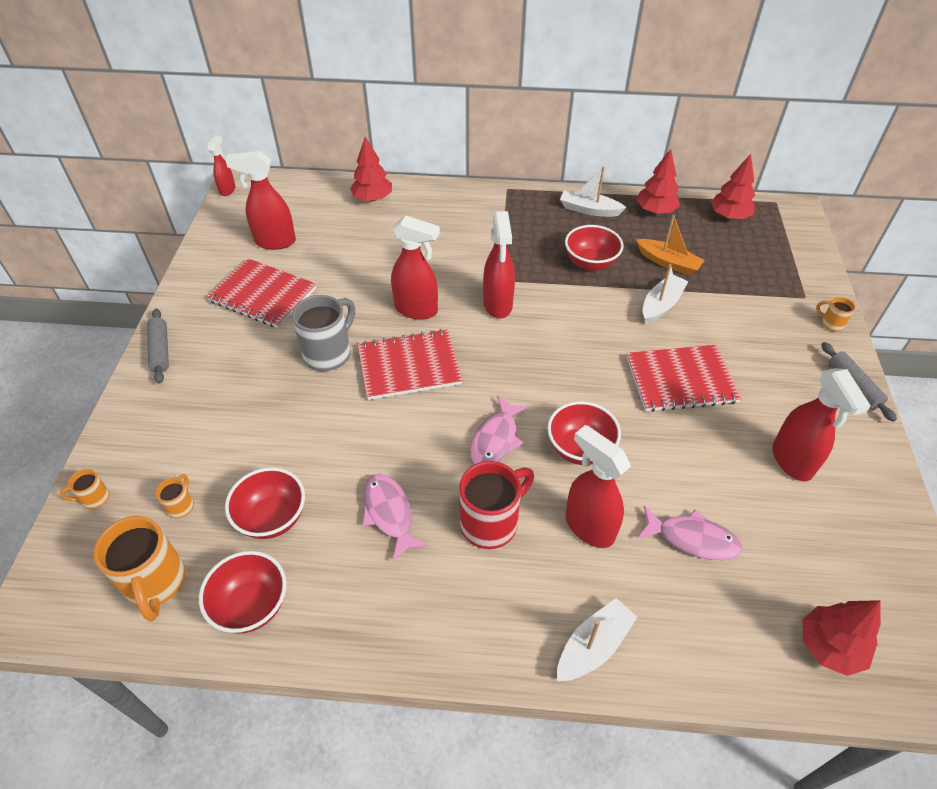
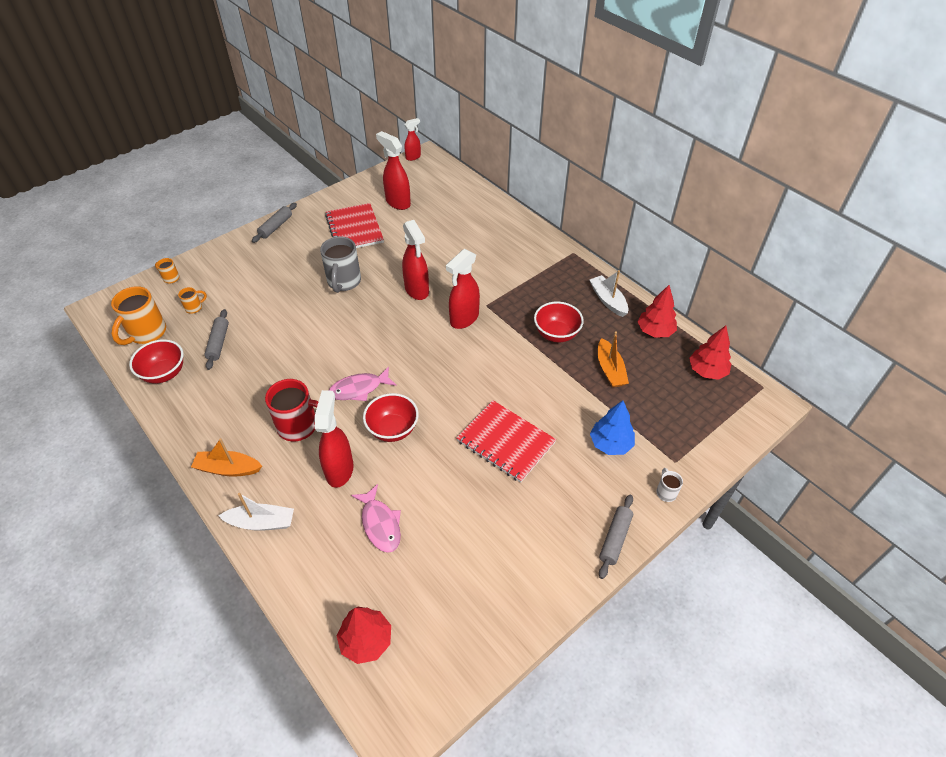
camera: 45 degrees right, 0 degrees up
(272, 518) = (218, 343): red bowl -> grey rolling pin
(329, 353) = (344, 282): grey mug -> grey mug turned 105 degrees clockwise
(372, 198) = (483, 209): red tree -> none
(389, 513) = (264, 382): pink fish -> none
(409, 366) = (371, 318): red notebook -> none
(481, 631) = (228, 469): none -> orange boat
(661, 305) = (563, 391): white boat -> none
(750, 318) = (610, 444): none -> blue tree
(792, 461) = (500, 541): red spray bottle -> none
(831, 324) = (666, 492): orange mug -> white mug

